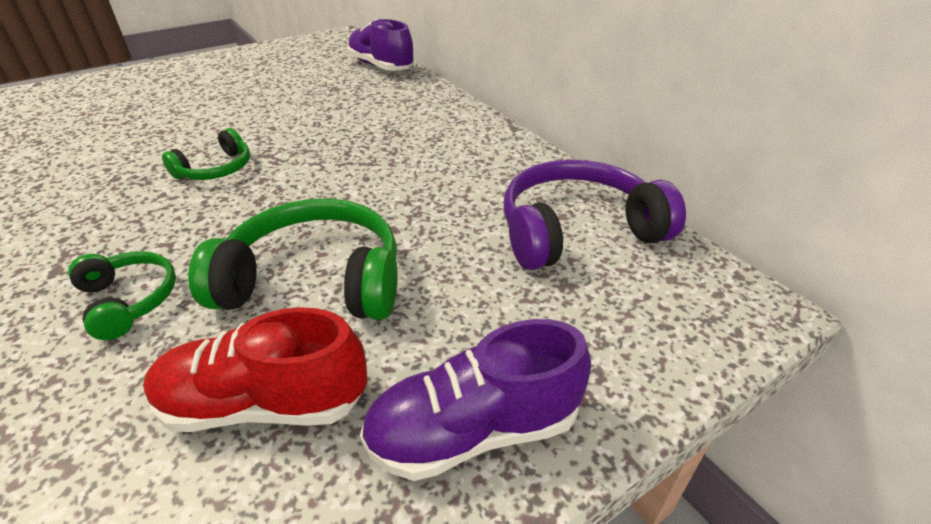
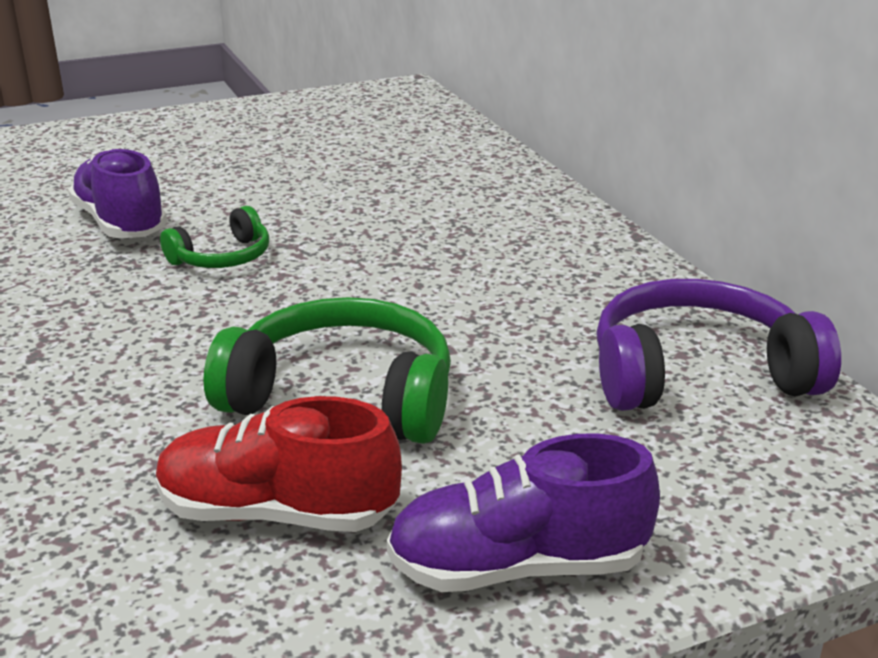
camera: 10 degrees right, 10 degrees down
(129, 300) = (122, 395): green headphones -> none
(381, 66) = (456, 137): purple shoe -> purple shoe (121, 224)

